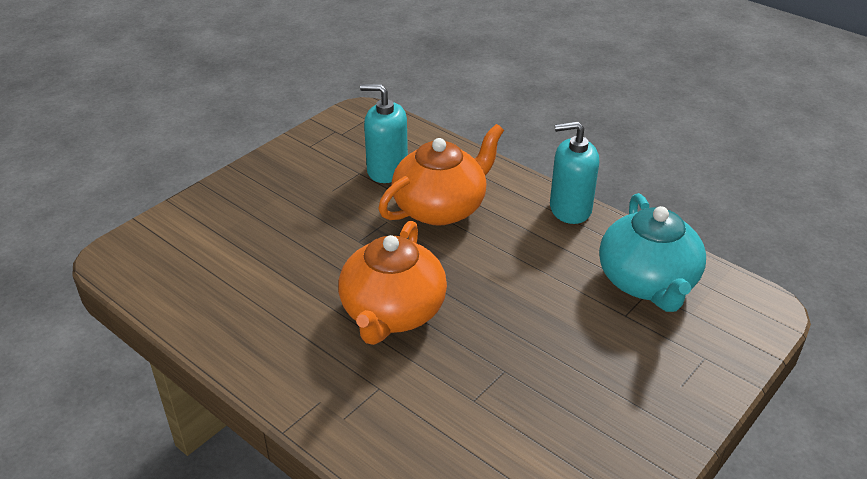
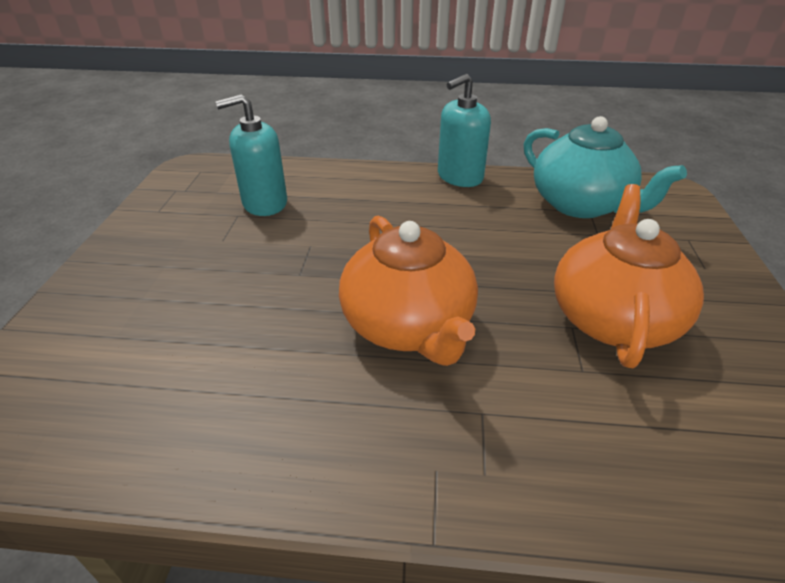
camera: 35 degrees left, 0 degrees up
(441, 208) = (351, 215): orange teapot -> orange teapot (612, 318)

